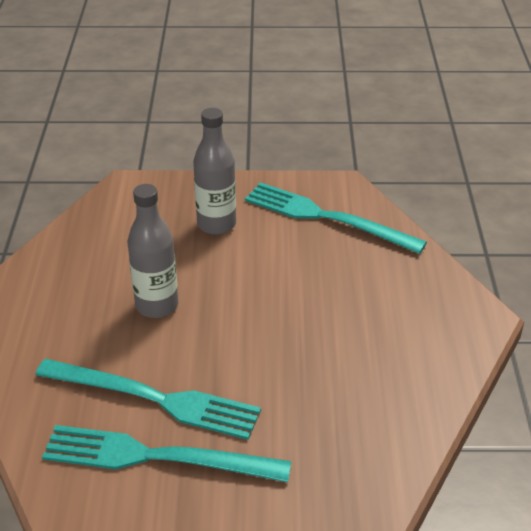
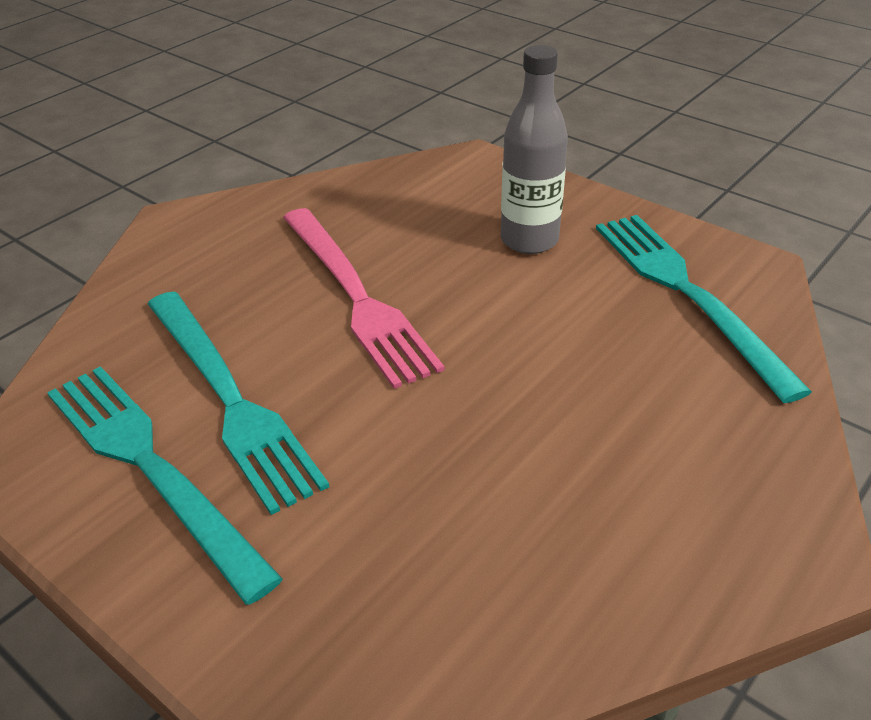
camera: 40 degrees right, 0 degrees up
(157, 305) = (356, 297): grey bottle -> pink fork

